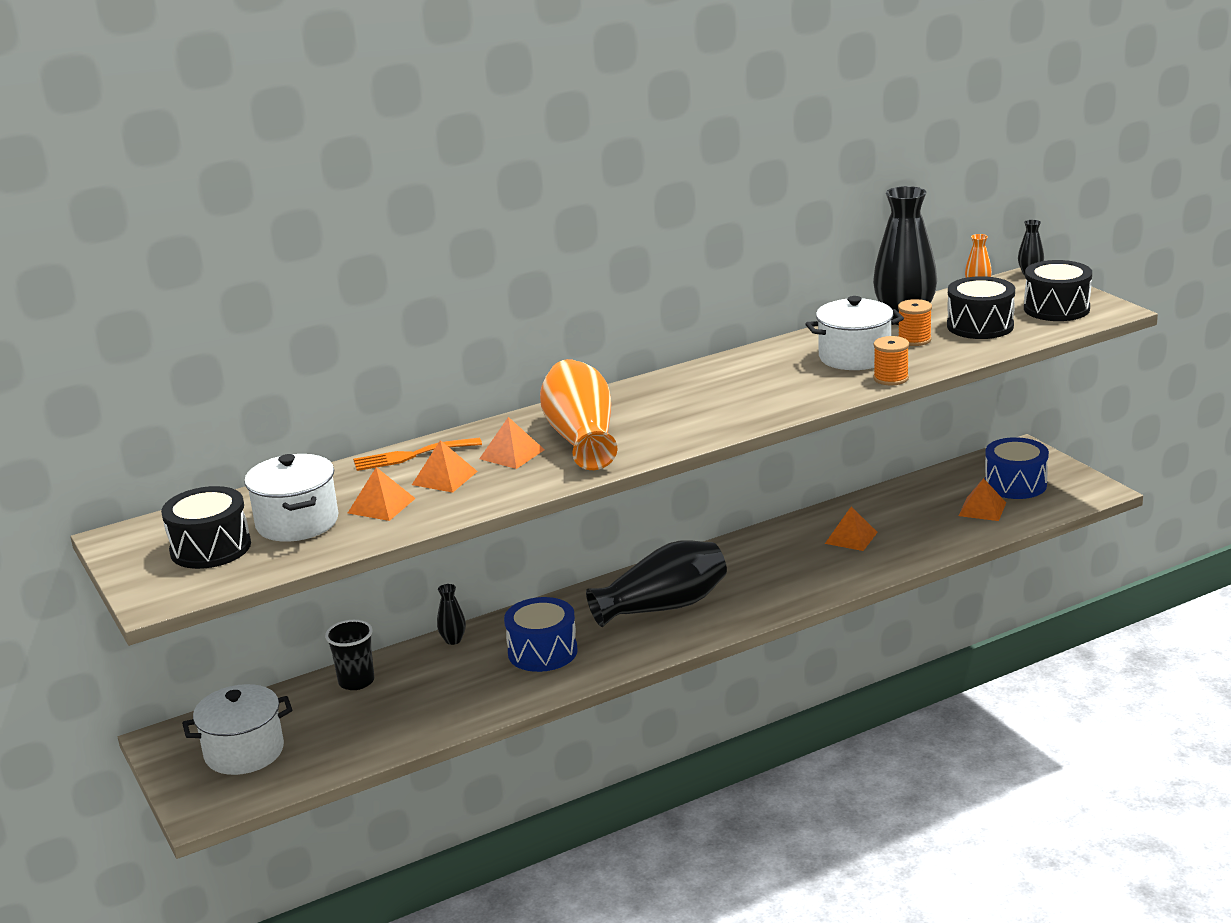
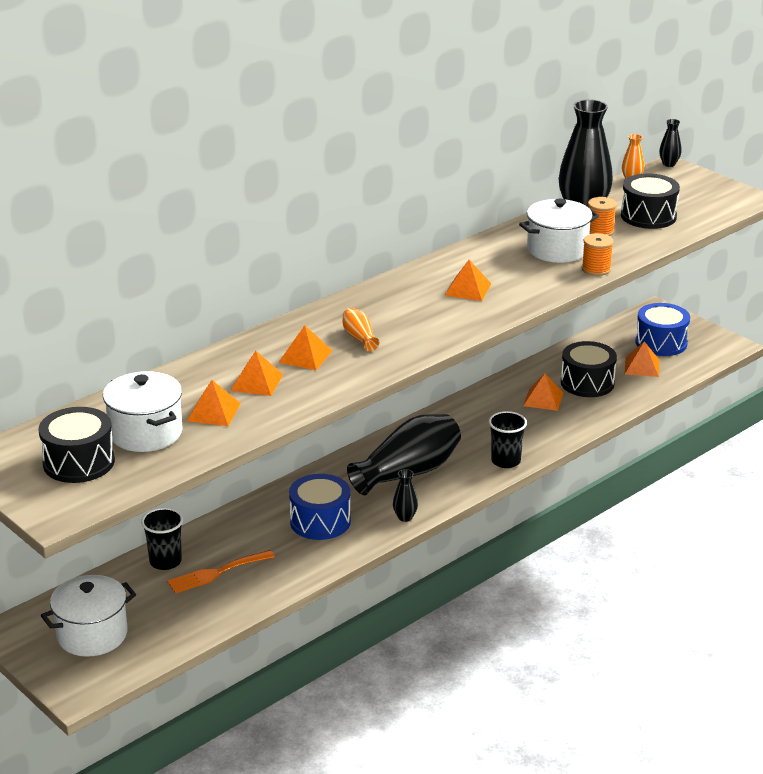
camera: 15 degrees left, 5 degrees up
(411, 455) = (215, 362): orange fork -> orange fork (216, 573)
(453, 640) = (236, 516): black vase -> black vase (405, 517)
(581, 438) = (359, 338): orange vase -> orange vase, size x0.43
(730, 394) = (468, 289): none -> orange pyramid
(780, 602) = (505, 461): none -> black cup
(1056, 309) = (704, 197): black drum -> black drum (587, 383)

